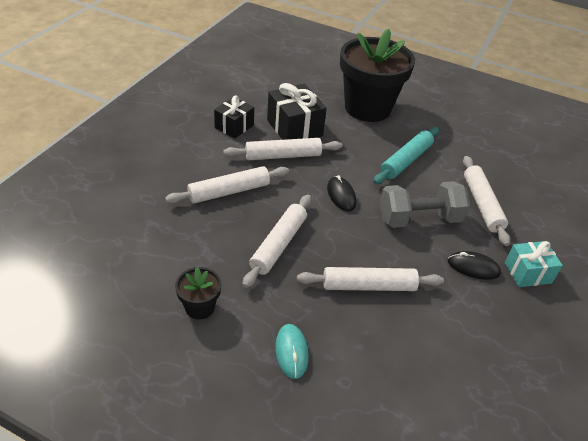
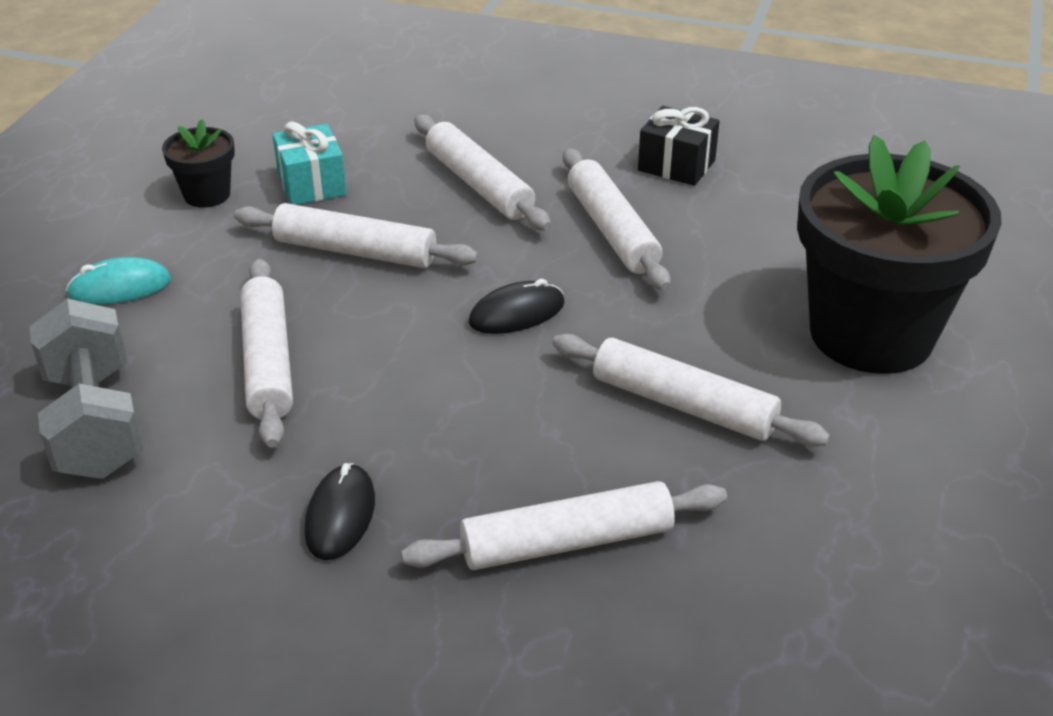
camera: 85 degrees right, 5 degrees down
(294, 128) = (716, 235): black gift -> none
(405, 161) = (683, 404): turquoise rolling pin -> white rolling pin
(419, 219) = (477, 428): grey dumbbell -> grey dumbbell (95, 423)
(527, 273) = (338, 616): turquoise gift -> turquoise gift (312, 184)

